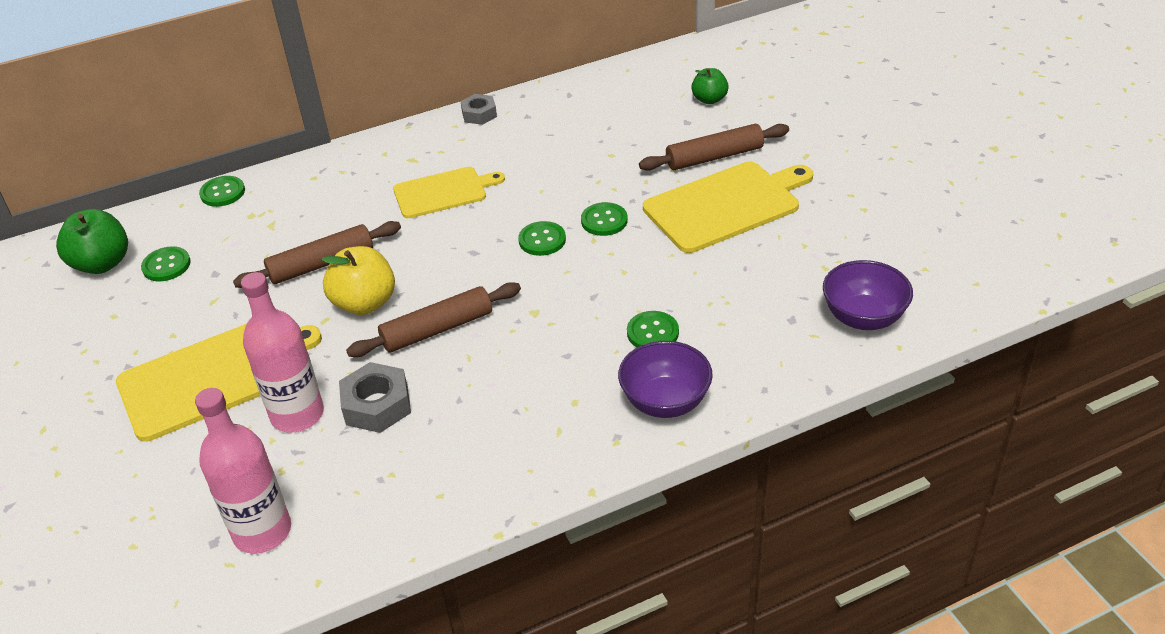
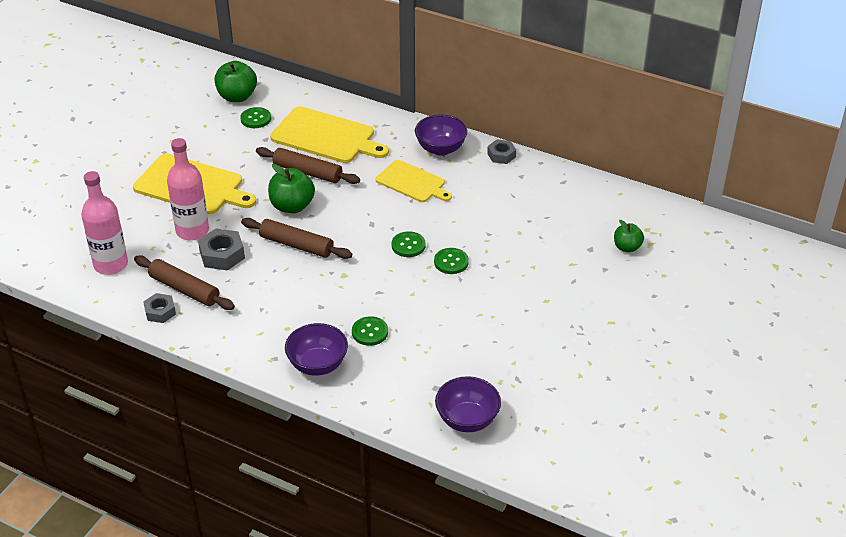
camera: 50 degrees right, 0 degrees up
(222, 193) = (330, 101): green button -> none
(364, 303) = (292, 206): yellow apple -> green apple
(415, 149) = (440, 149): none -> purple bowl
(416, 516) = (160, 312): none -> grey nut
(714, 157) = (564, 279): brown rolling pin -> brown rolling pin (184, 289)
(726, 205) = (519, 308): yellow cutting board -> yellow cutting board (326, 136)

